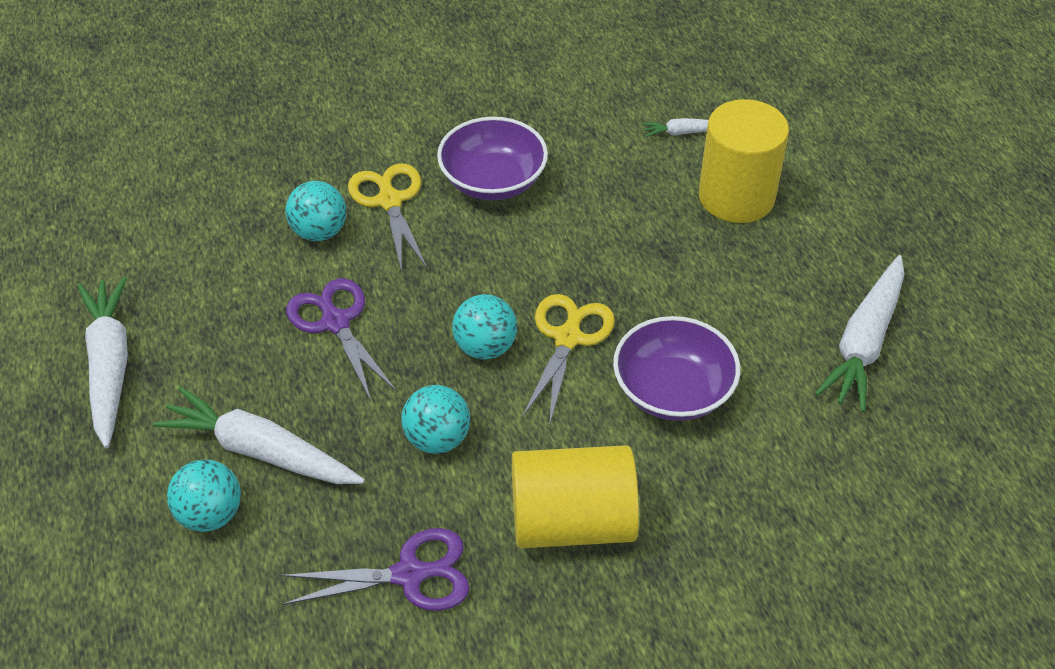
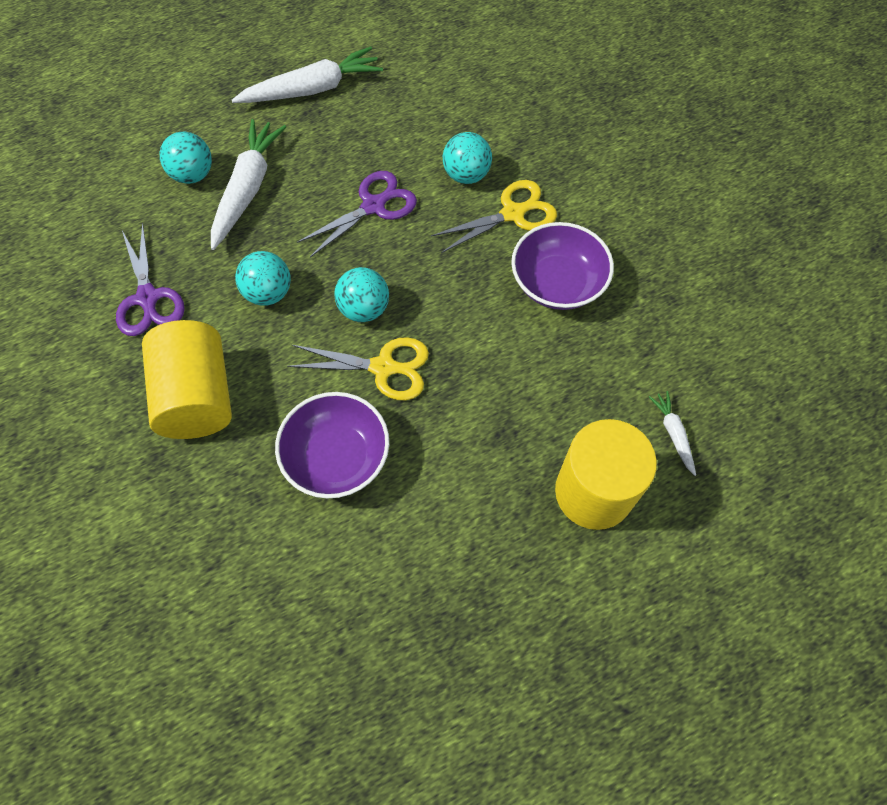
camera: 80 degrees right, 15 degrees up
(864, 342) = (420, 627): white carrot -> none

